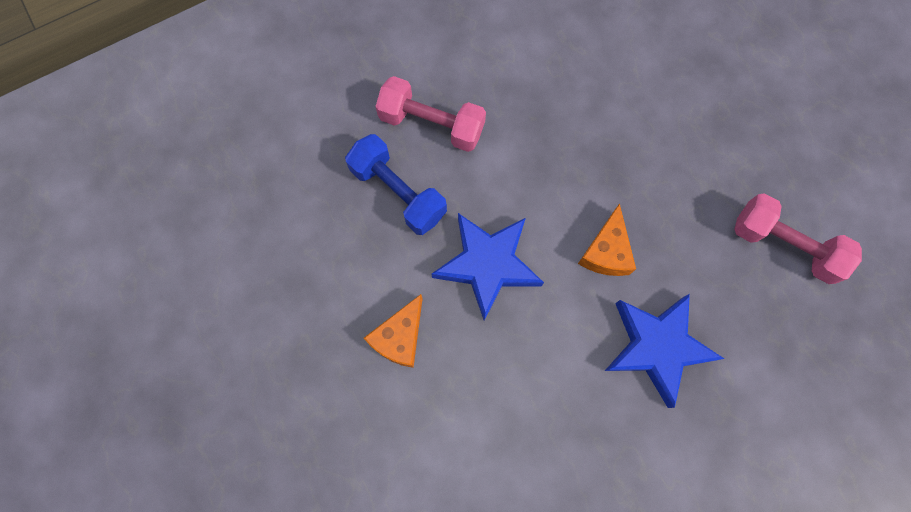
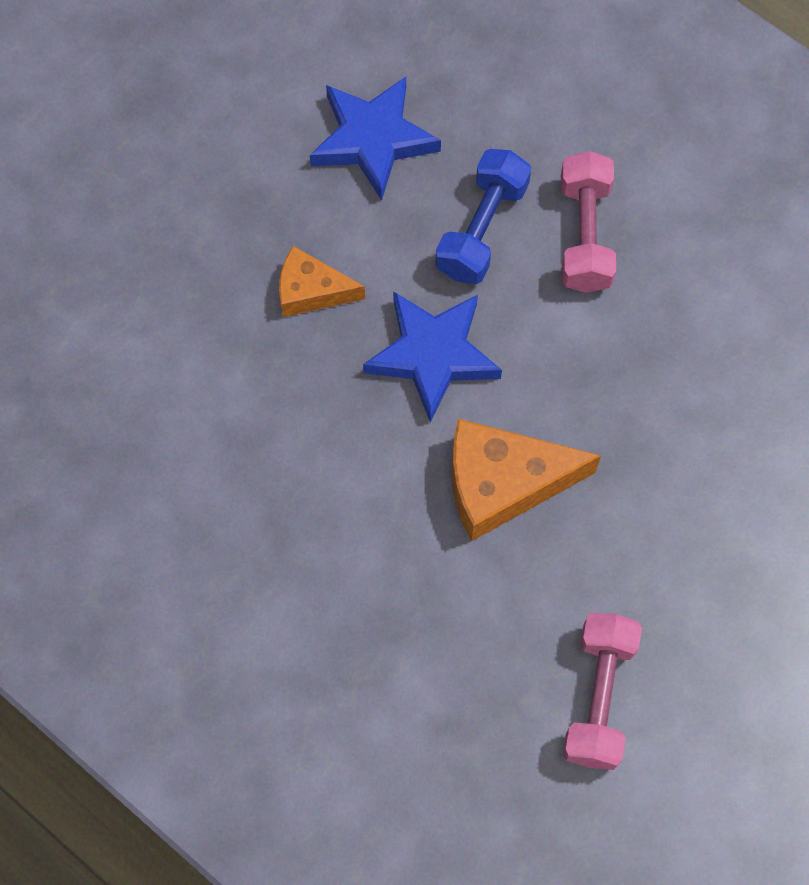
camera: 70 degrees right, 5 degrees down
(606, 251) = (503, 483): orange cheese -> orange cheese, size x1.65
(657, 347) = (406, 575): blue star -> blue star (373, 140)

